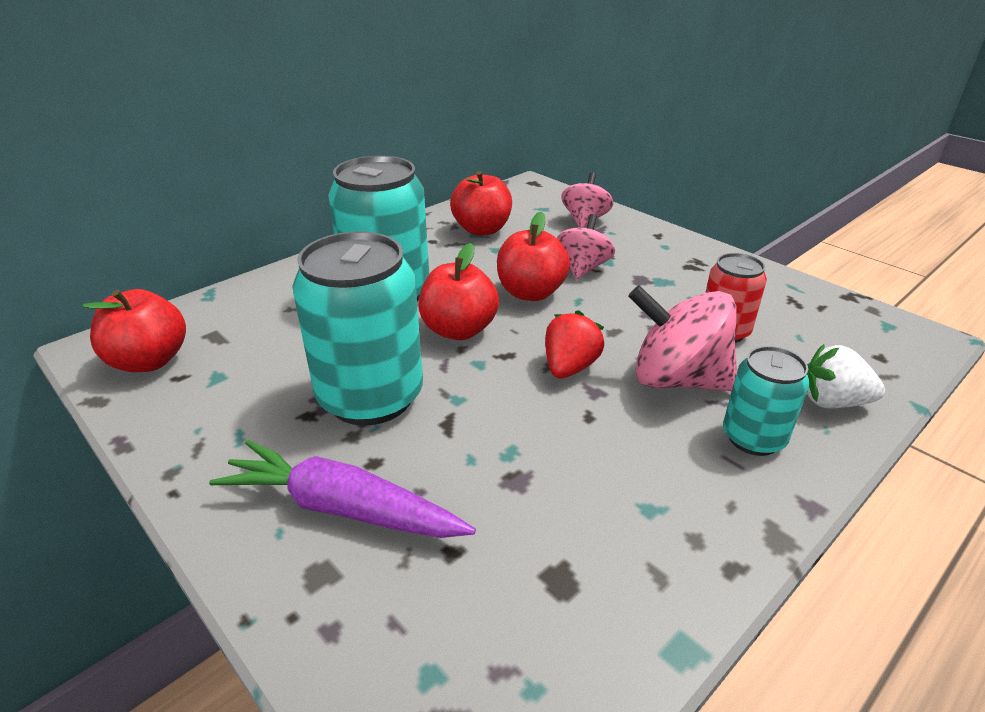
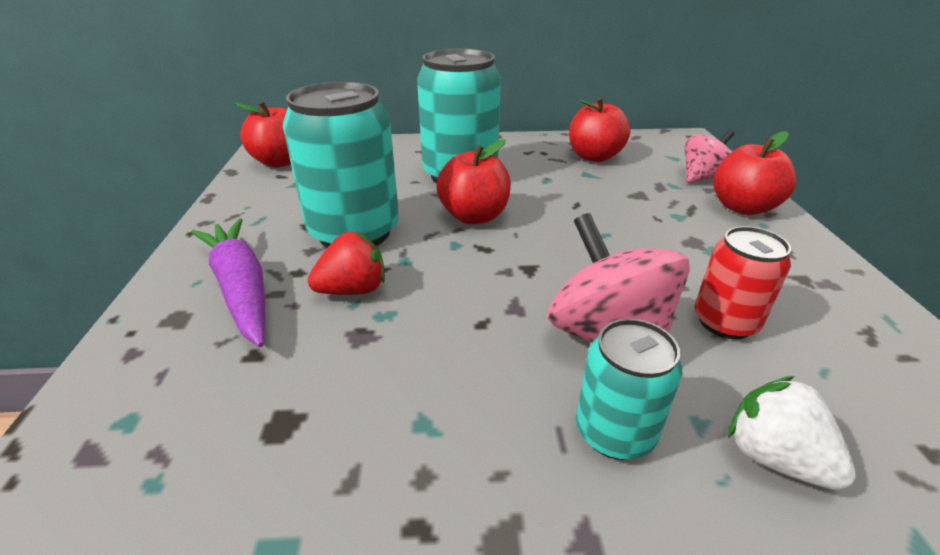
camera: 40 degrees right, 0 degrees up
(531, 293) = (569, 213): red apple -> red apple (742, 207)
(569, 367) = (520, 279): red strawberry -> red strawberry (353, 290)
(583, 268) = (645, 212): pink spinning top -> none

